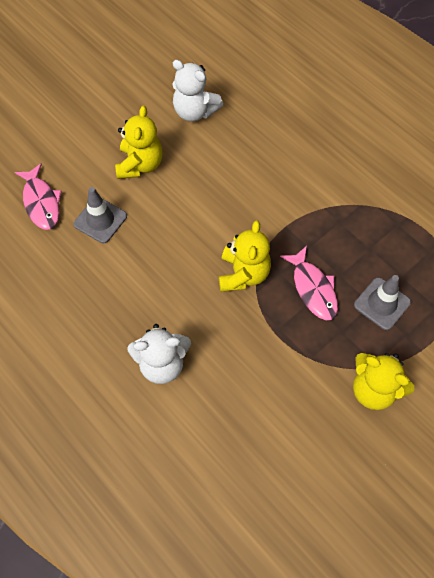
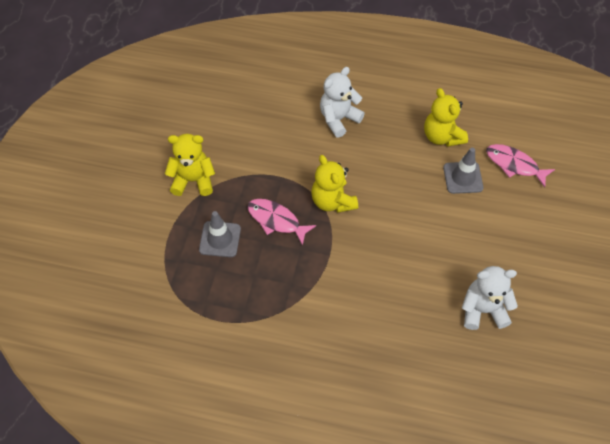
camera: 145 degrees right, 5 degrees down
(140, 164) = (478, 235): yellow teddy bear -> yellow teddy bear (442, 136)

